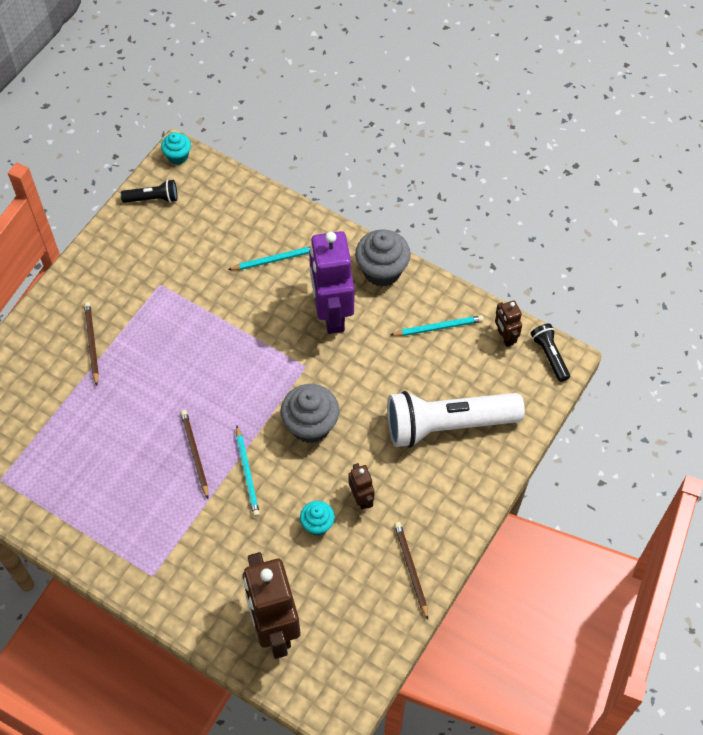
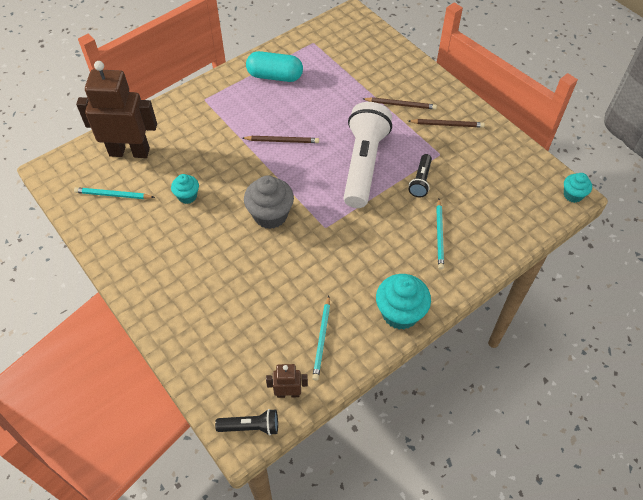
camera: 110 degrees right, 5 degrees down
(82, 503) = (275, 76): none -> turquoise capsule
(153, 199) = (529, 168): black flashlight -> black flashlight (420, 181)
(247, 473) = (250, 166): turquoise pencil -> turquoise pencil (113, 195)
(331, 313) = (369, 260): purple robot -> none
(361, 498) = (192, 229): brown robot -> none
(382, 271) = (400, 313): grey cupcake -> turquoise cupcake
(411, 569) = (118, 243): brown pencil -> brown pencil (447, 124)
(447, 424) = (223, 311): white flashlight -> white flashlight (364, 164)

